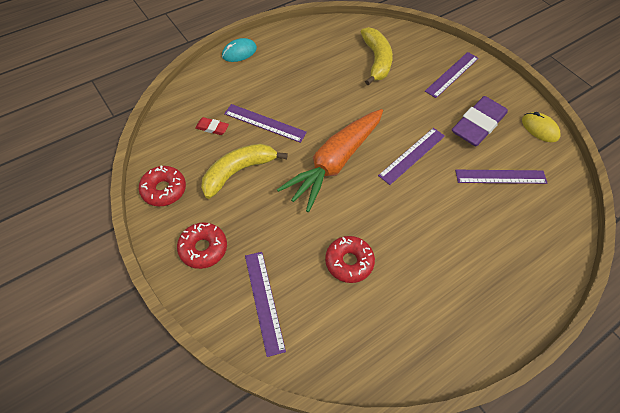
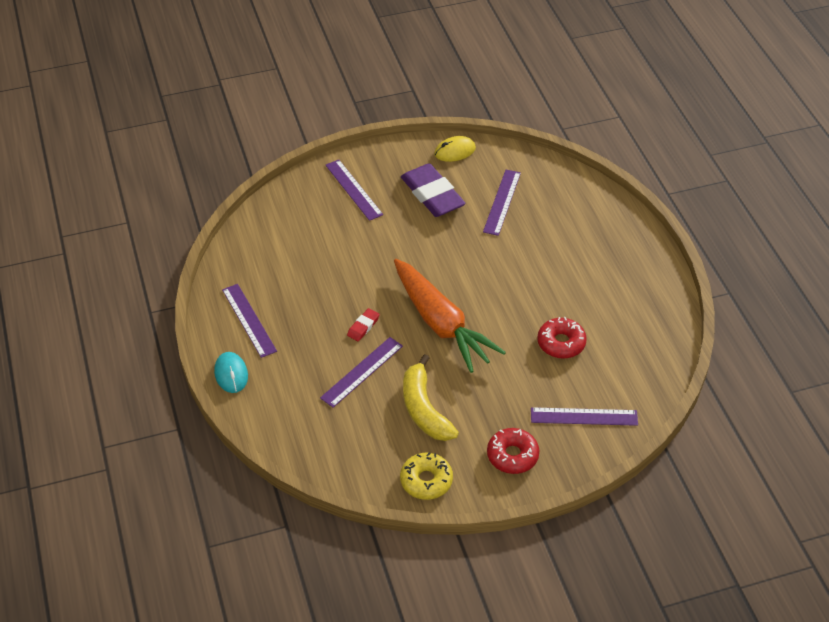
camera: 70 degrees left, 10 degrees down
(164, 190) = (426, 481): red donut -> yellow donut
(212, 128) = (350, 422): red eraser -> red eraser (363, 326)
(376, 61) = (304, 247): yellow banana -> none
(412, 155) = (453, 259): purple ruler -> purple ruler (248, 320)

